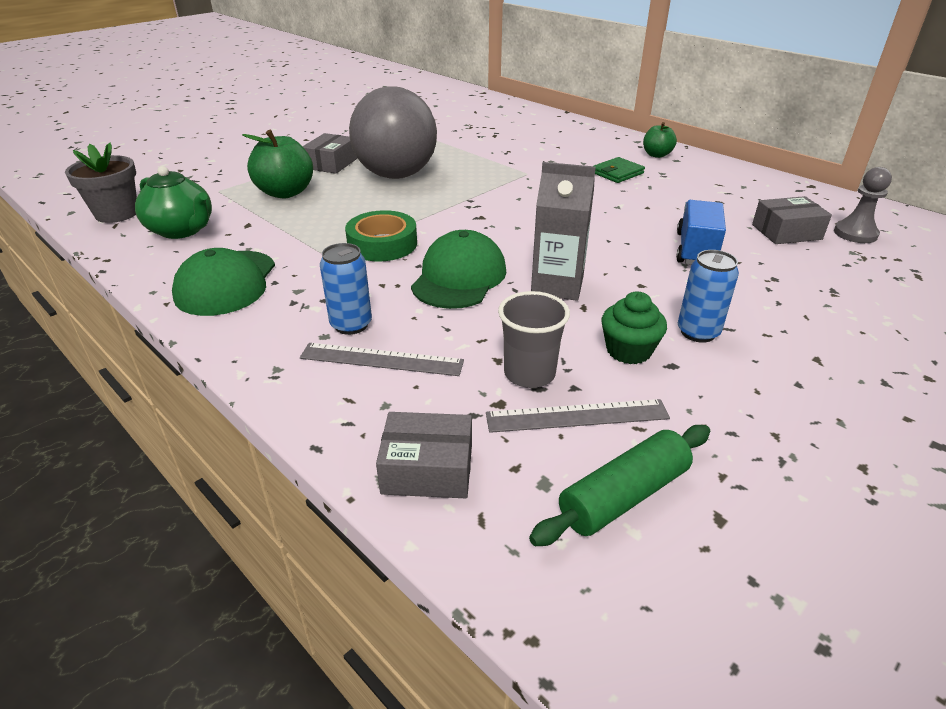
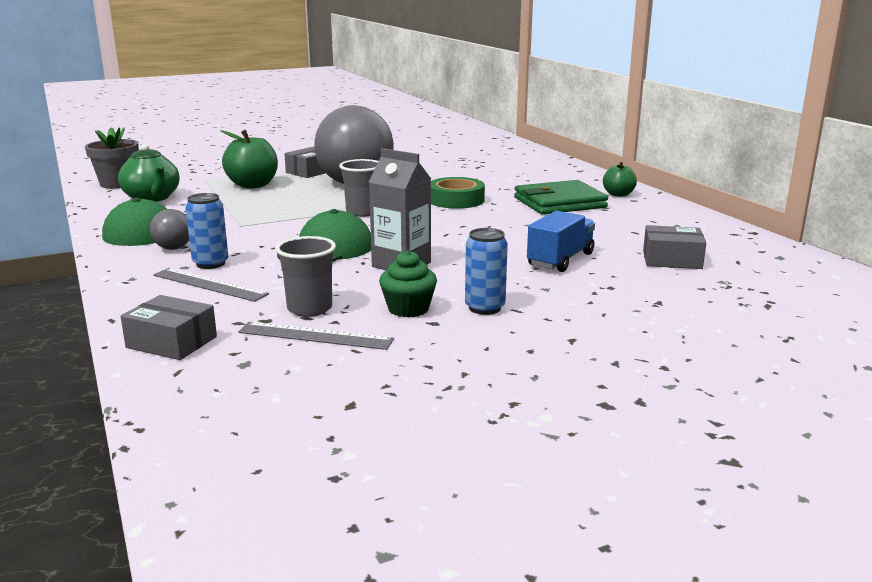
camera: 20 degrees right, 15 degrees down
(283, 308) = (173, 248): none -> grey ball
(382, 244) = (290, 223): green tape -> green tape (456, 200)
(443, 215) = (362, 212): none -> grey cup
(617, 173) = (559, 203): green wallet -> green wallet, size x1.80
(623, 496) = (293, 380): green rolling pin -> none
(855, 233) = (745, 269): grey pawn -> none

